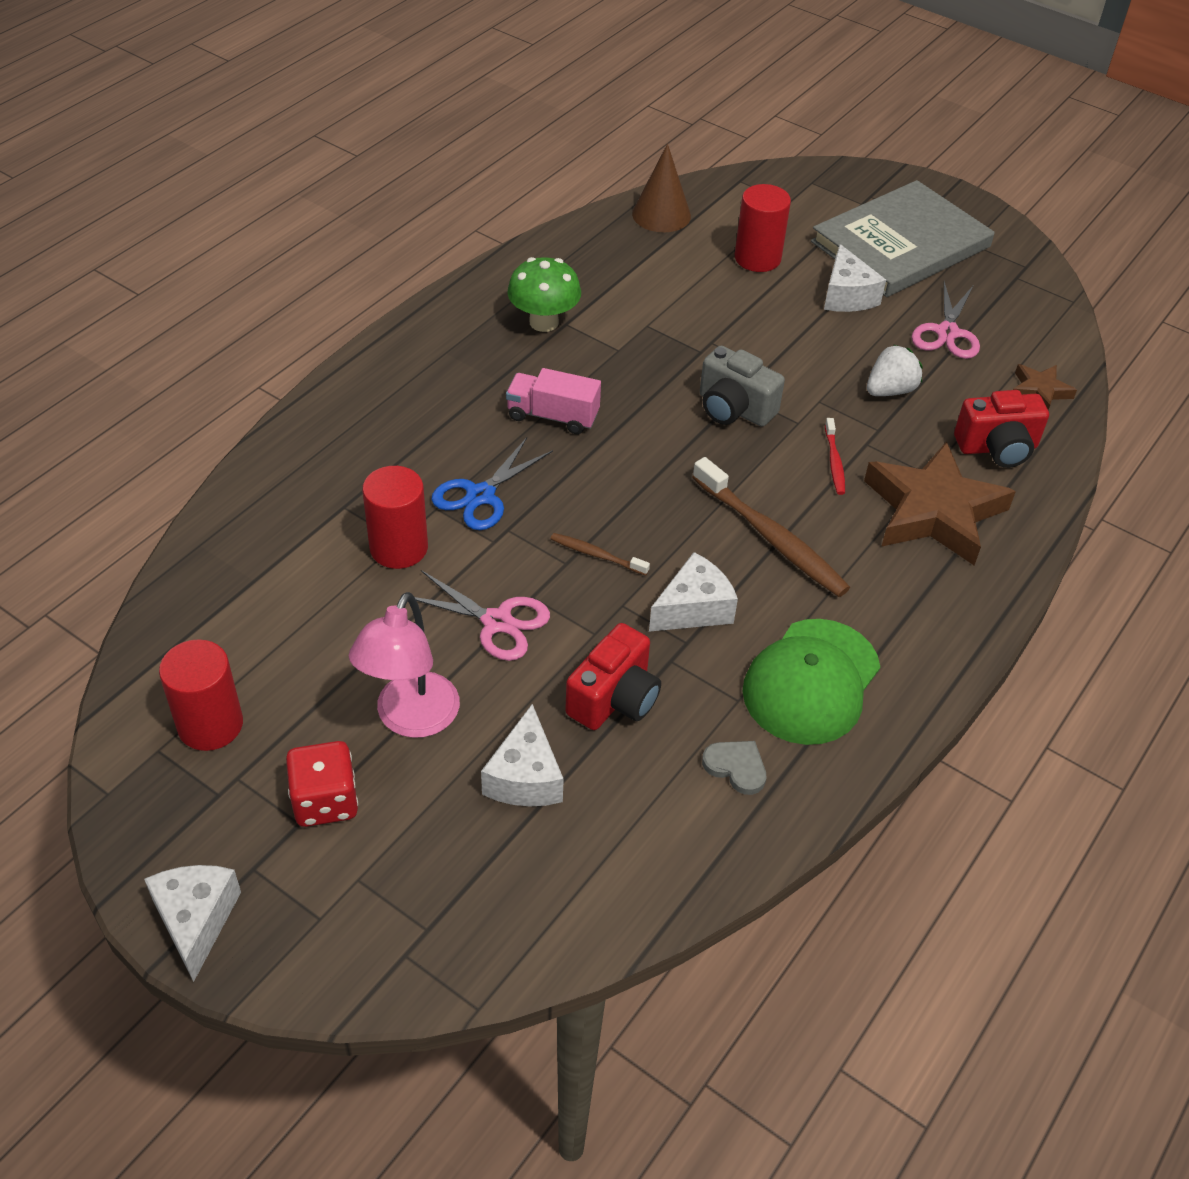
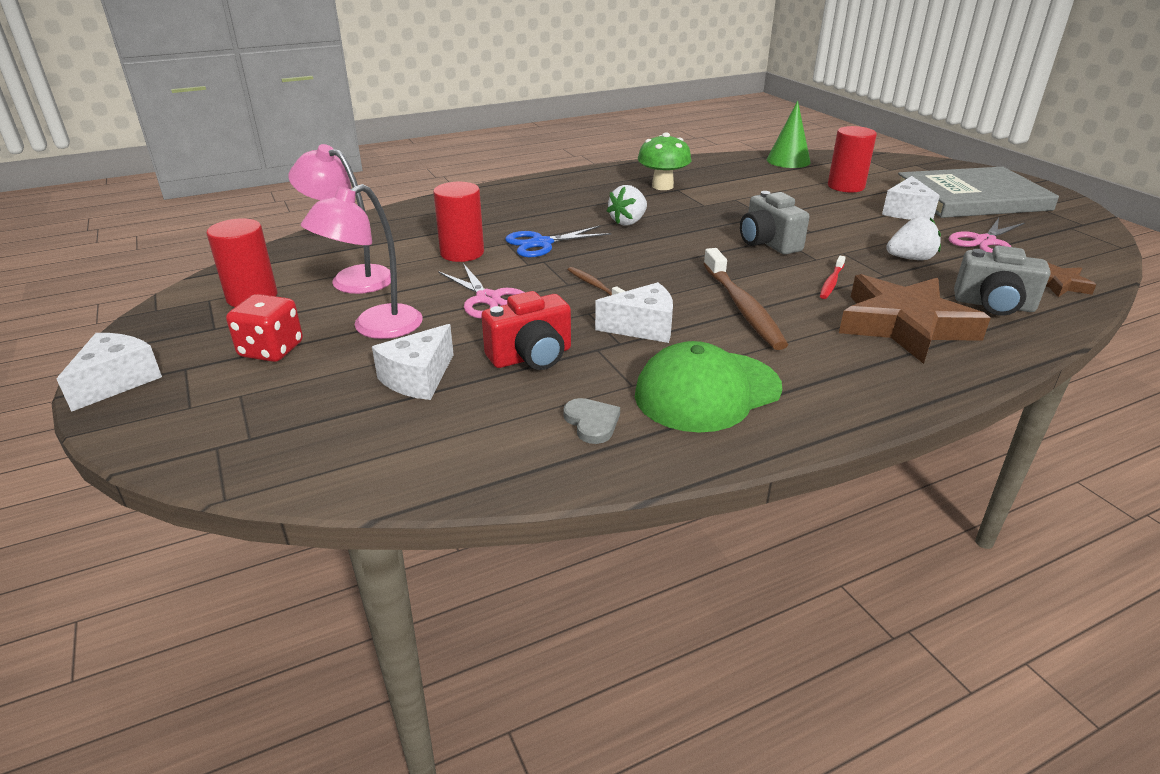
camera: 30 degrees right, 15 degrees down
(303, 642) = (353, 277): none -> pink lamp
(553, 416) = (628, 222): pink truck -> white strawberry
(661, 214) = (788, 161): brown cone -> green cone
(997, 448) = (993, 305): red camera -> grey camera

